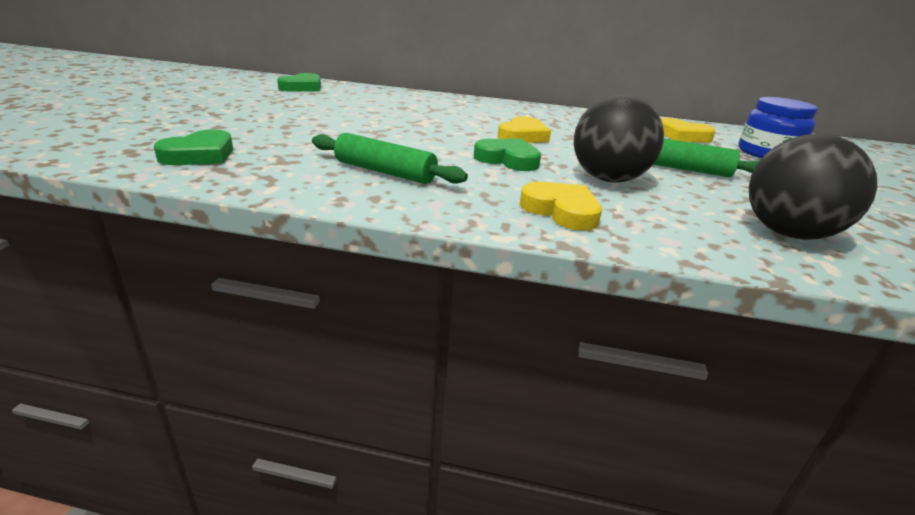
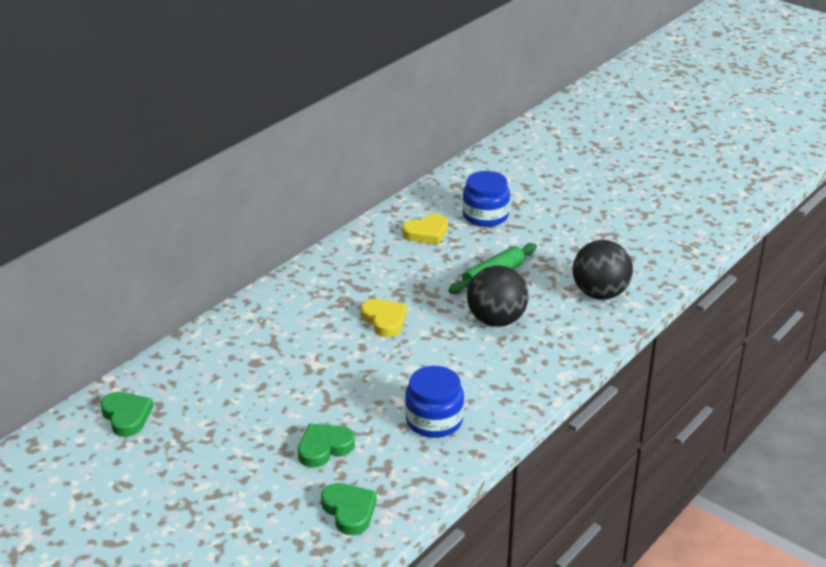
camera: 60 degrees left, 5 degrees up
(384, 172) = (434, 420): green rolling pin -> blue jar
(508, 159) = (437, 351): green heart -> green heart (324, 448)
(561, 211) = (535, 364): yellow heart -> none

